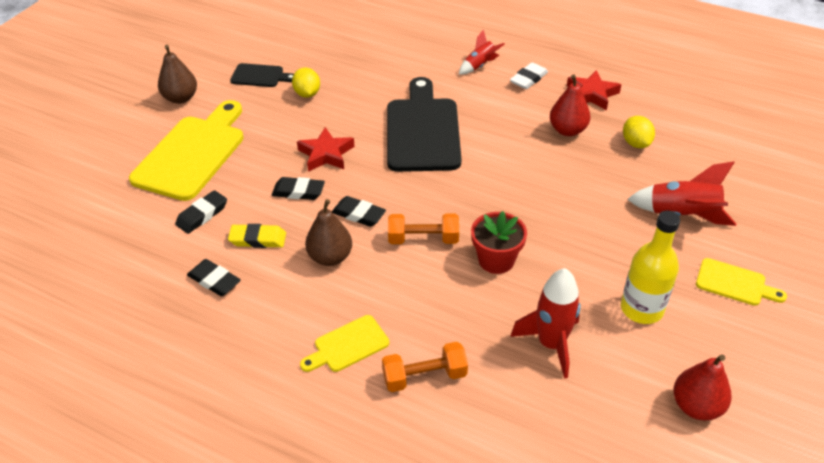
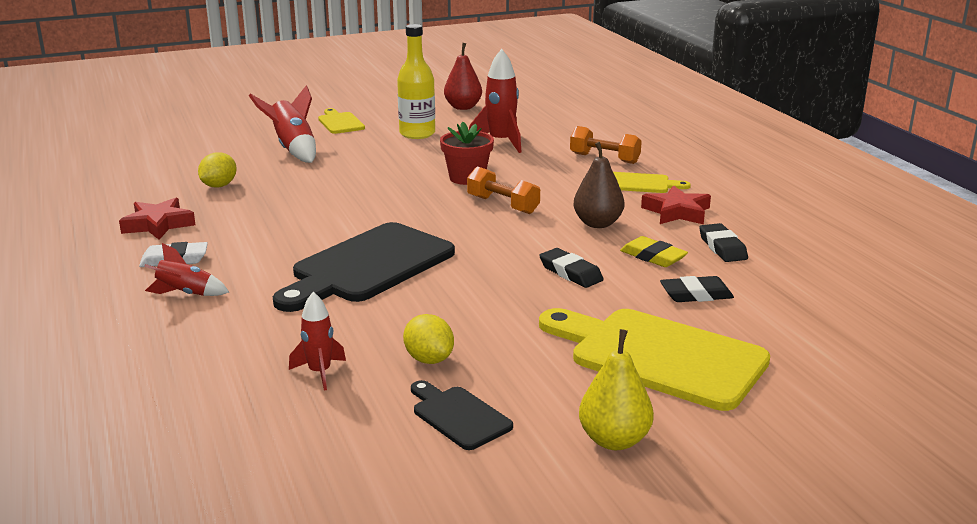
camera: 140 degrees left, 20 degrees down
(181, 98) = (614, 440): brown pear -> yellow pear
(192, 153) = (658, 356): yellow cutting board -> yellow cutting board turned 60 degrees clockwise
(307, 94) = (429, 359): yellow lemon -> yellow lemon turned 60 degrees counterclockwise
(326, 154) = (499, 289): red star -> red star (677, 212)
(346, 64) = (319, 373): none -> red rocket
(358, 214) = (534, 237): black eraser -> none
(567, 130) = (245, 213): red pear -> none

